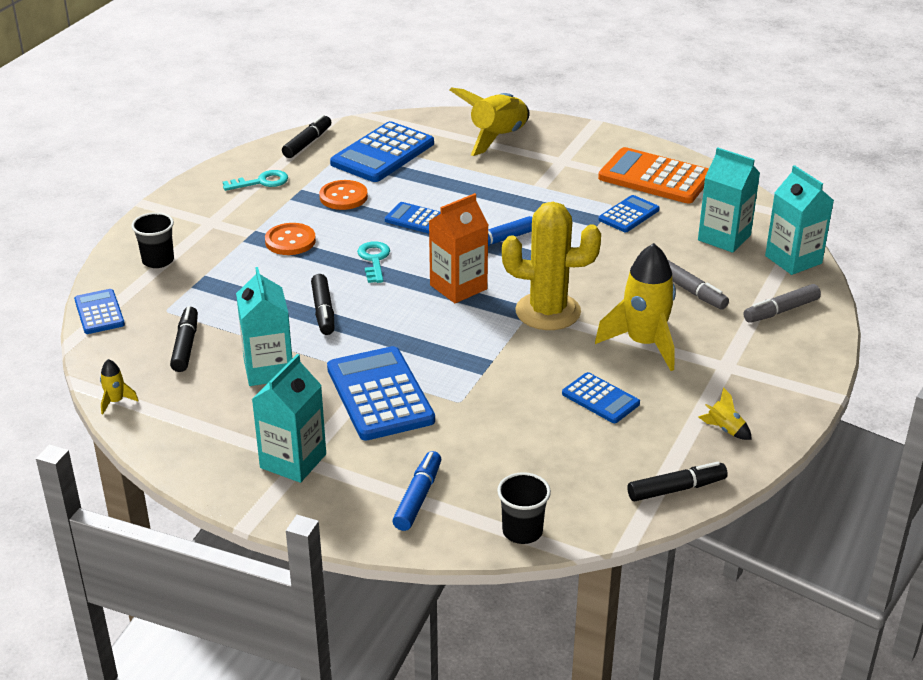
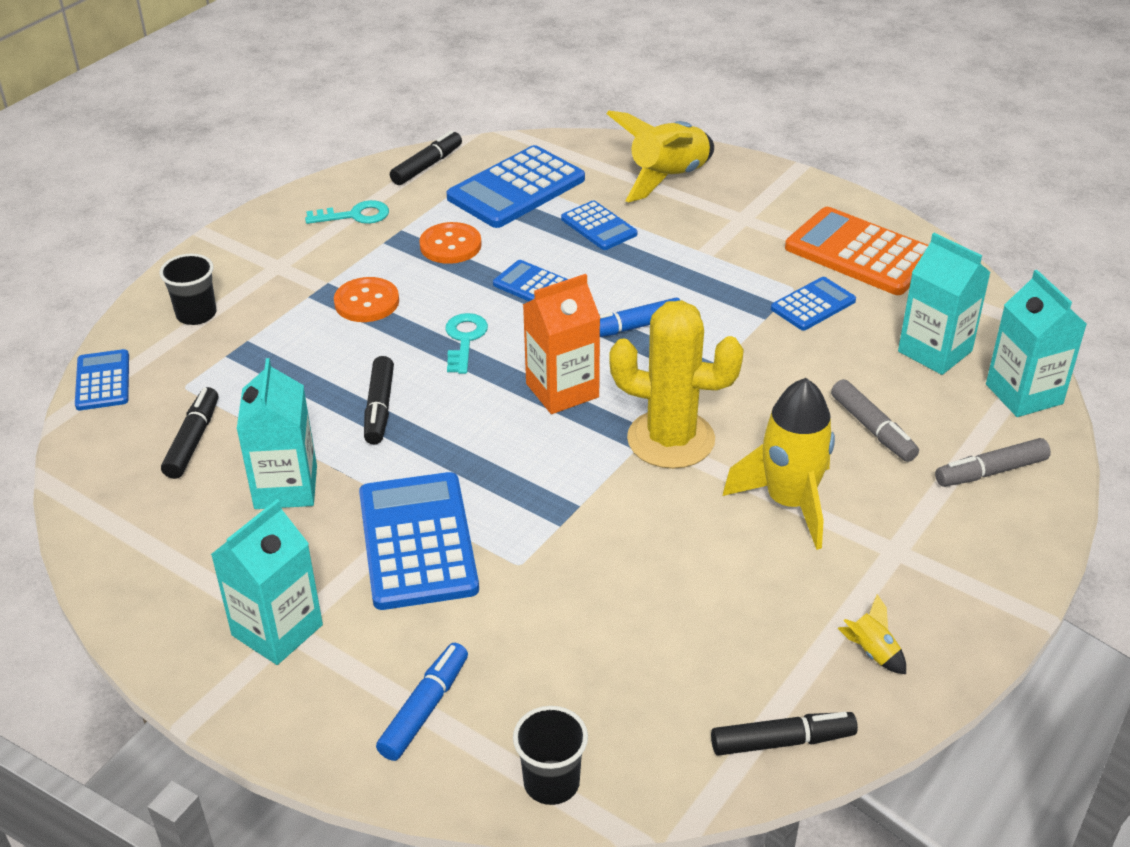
camera: 10 degrees right, 5 degrees up
(116, 401) = (82, 513): yellow rocket -> none
(600, 399) = (709, 582): blue calculator -> blue calculator (598, 226)

